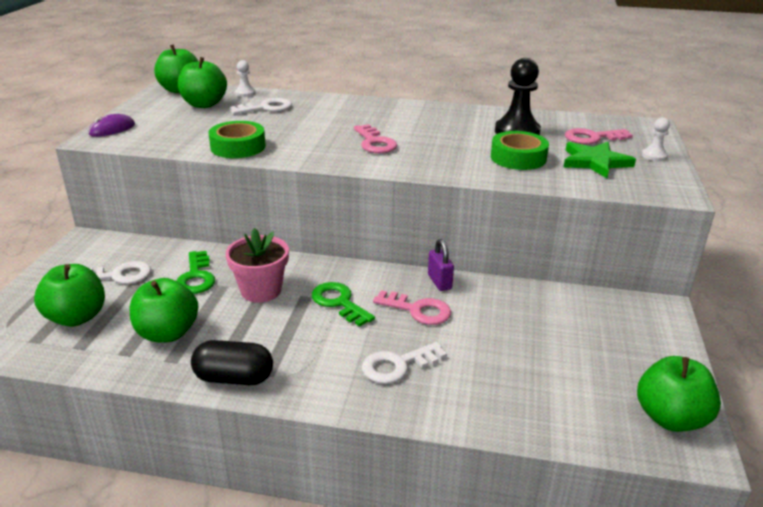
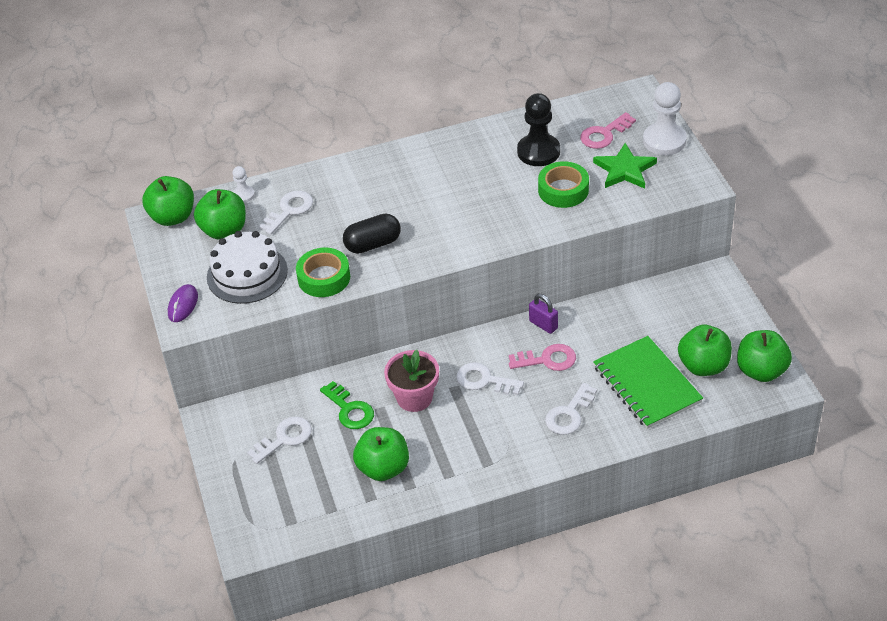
camera: 25 degrees left, 15 degrees up
(77, 317) = (298, 490): green apple -> green apple (703, 366)
(184, 128) = (247, 274): none -> white cake
(234, 378) = (468, 478): black capsule -> black capsule (373, 244)
(339, 302) = (484, 380): green key -> white key
(375, 143) = (434, 220): pink key -> none
(510, 373) = (646, 384): none -> green notebook
(654, 156) = (664, 141): white pawn -> white pawn, size x1.97

